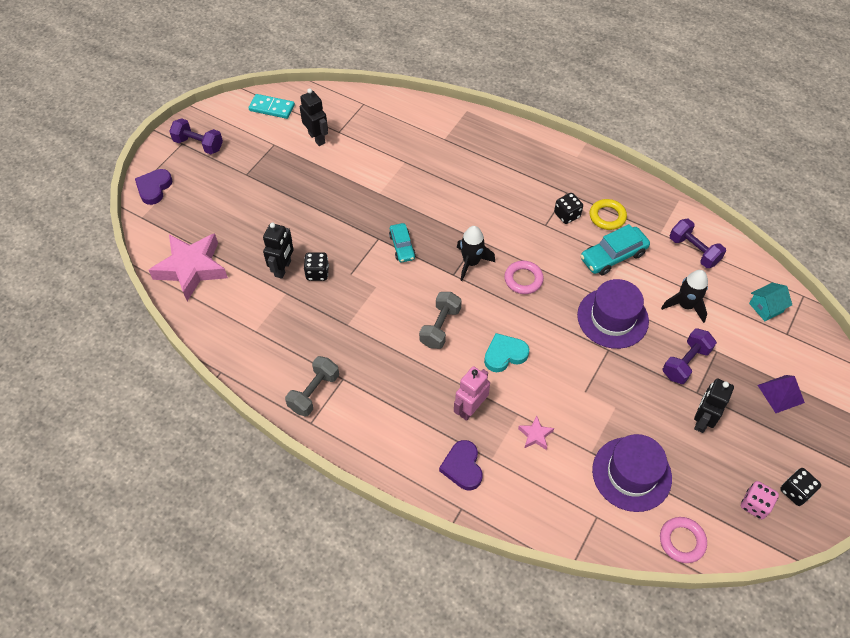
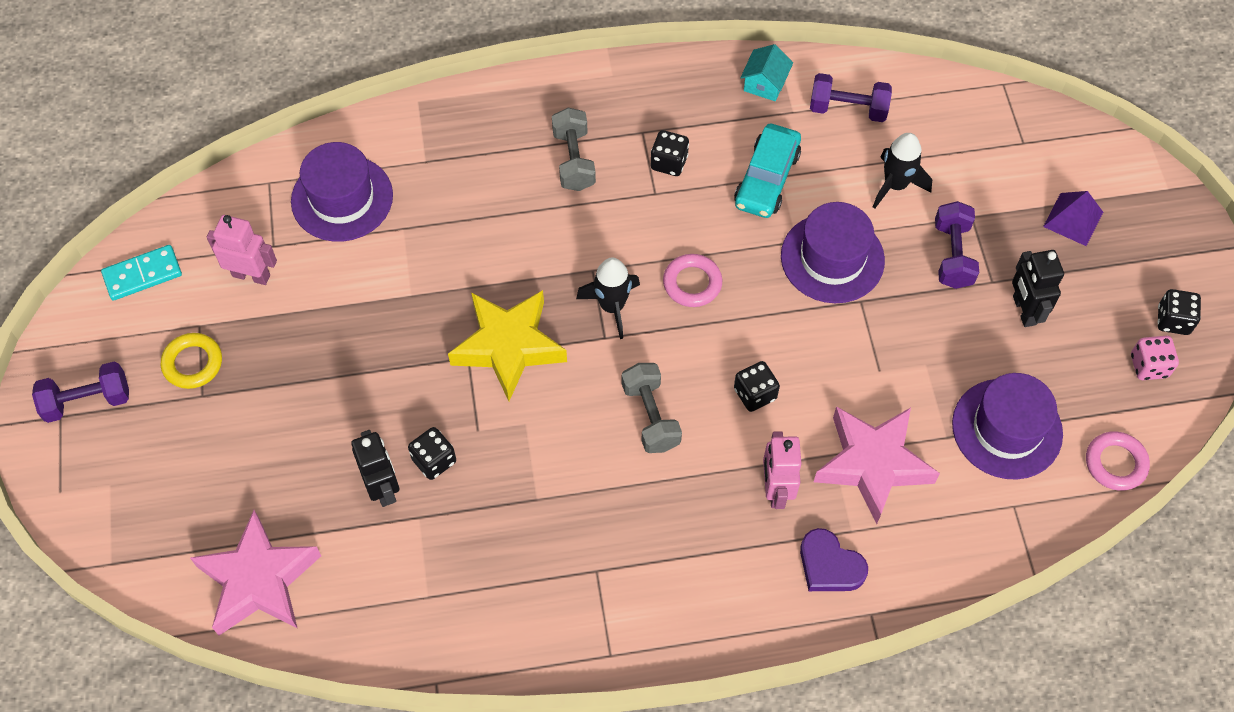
camera: 40 degrees left, 5 degrees up
(154, 188) = (86, 509): purple heart -> none
(314, 392) = (578, 615): grey dumbbell -> grey dumbbell (574, 160)
(317, 138) = (251, 275): black robot -> pink robot
(389, 131) = (342, 198): none -> purple hat
(402, 246) = (508, 347): turquoise car -> yellow star
(504, 354) = (755, 394): turquoise heart -> black dice
(535, 435) = (873, 464): pink star -> pink star, size x2.37
(607, 217) = (717, 132): yellow ring -> yellow ring (193, 363)
(766, 307) = (978, 126): turquoise house -> turquoise house (765, 84)

